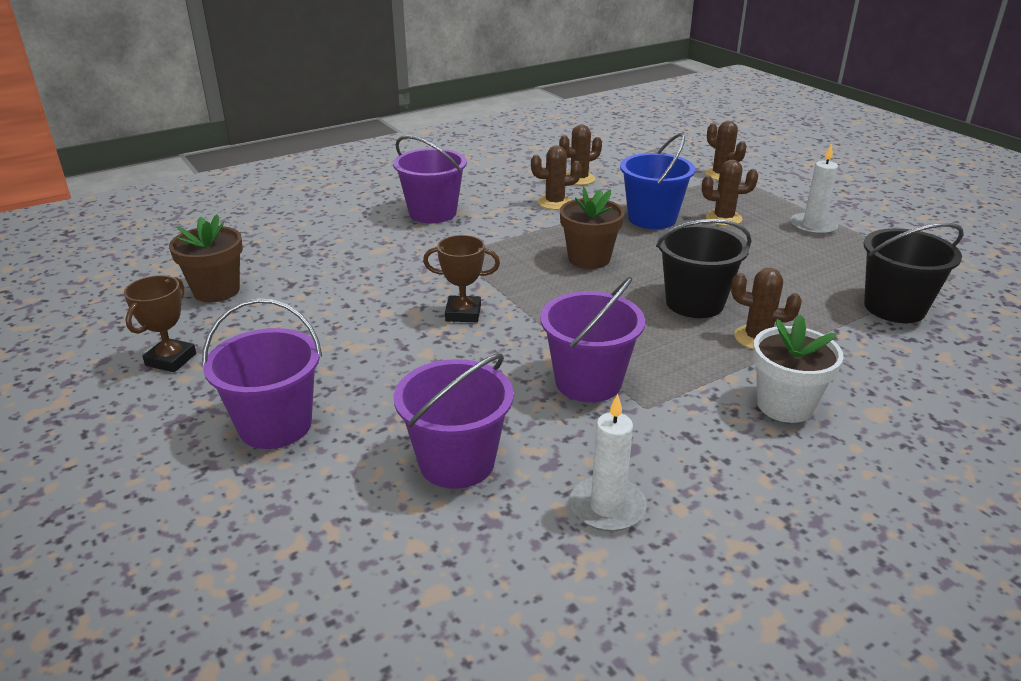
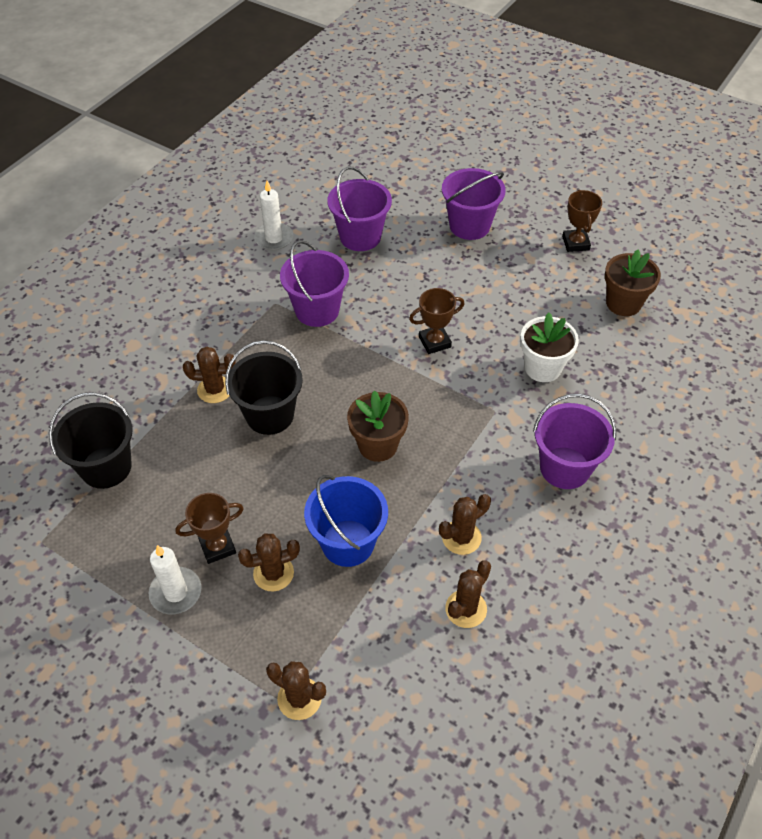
camera: 155 degrees right, 20 degrees up
(772, 239) = (217, 547): none -> brown trophy
(785, 405) = (190, 332): white flower pot -> white flower pot (542, 368)

